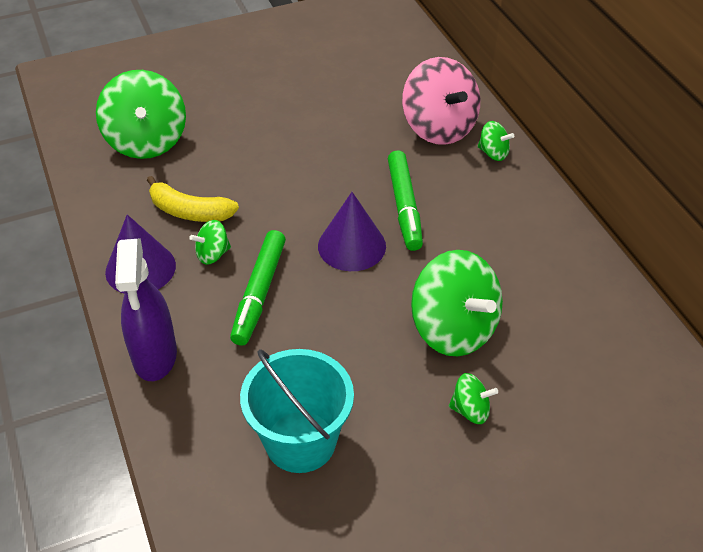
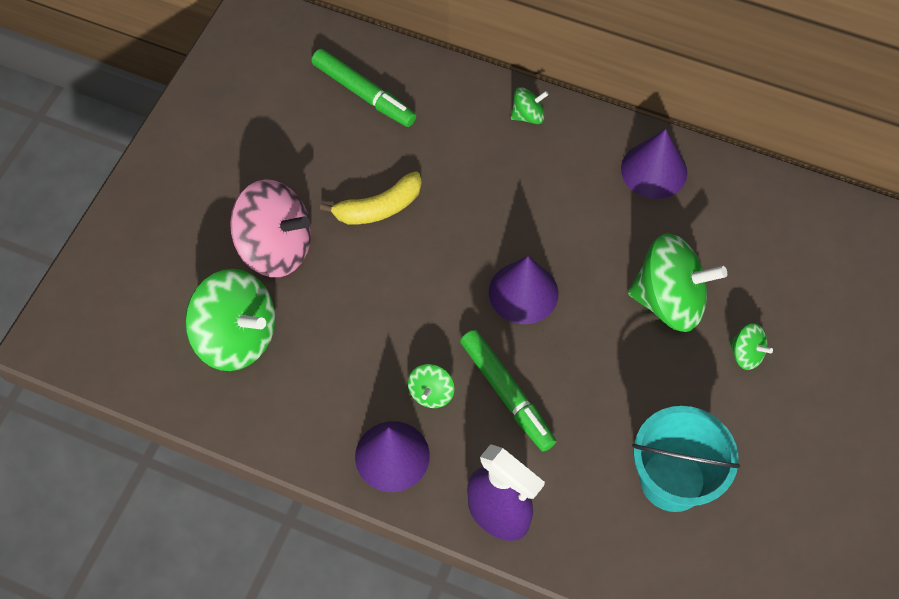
camera: 45 degrees left, 15 degrees up
(189, 211) = (363, 371): yellow banana -> yellow banana (378, 208)
(404, 206) = (520, 223): green marker -> green marker (363, 94)
(439, 128) = (460, 123): pink spinning top -> pink spinning top (276, 247)
(470, 410) = (746, 354): green spinning top -> green spinning top turned 75 degrees clockwise
(549, 244) = (654, 170): none -> purple cone

